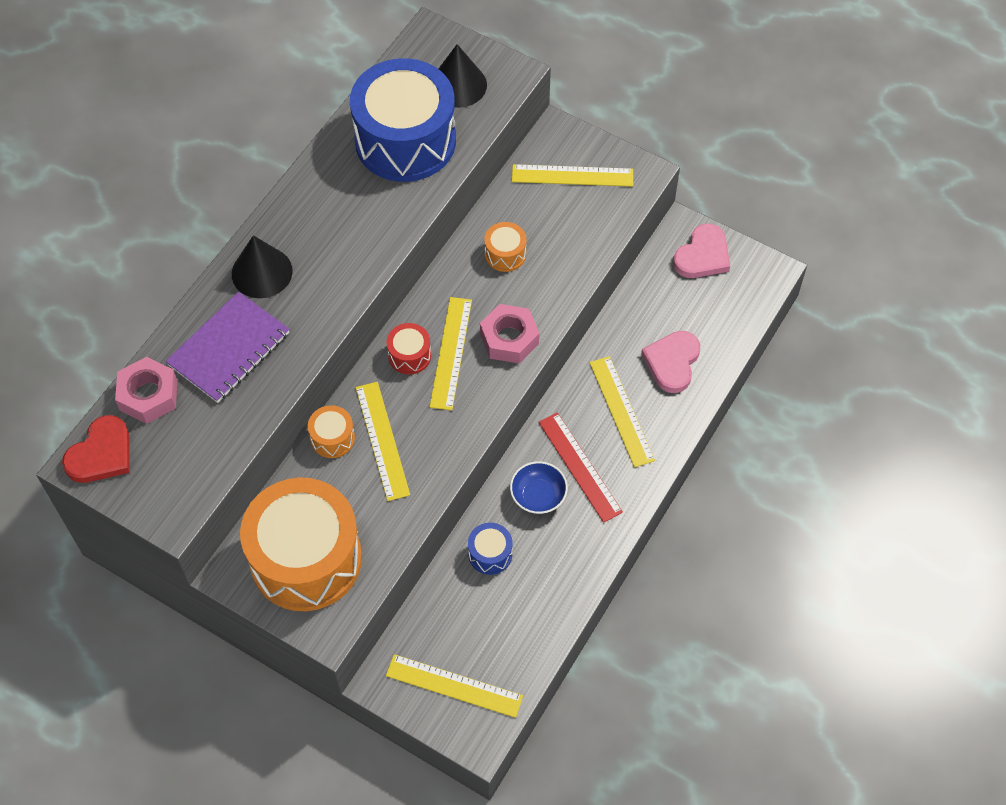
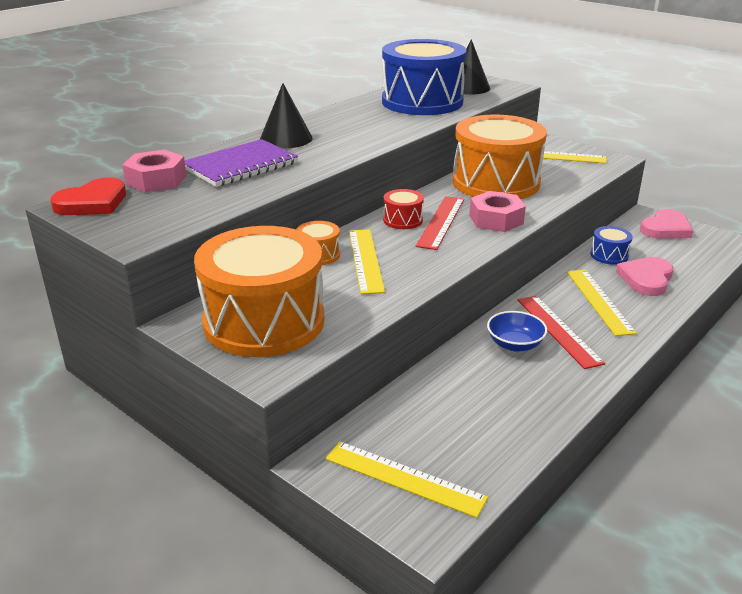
camera: 10 degrees right, 30 degrees down
(451, 353) = (441, 222): yellow ruler -> red ruler
(490, 554) = (460, 378): blue drum -> blue drum (609, 255)
(505, 254) = (496, 182): orange drum -> orange drum, size x2.42

